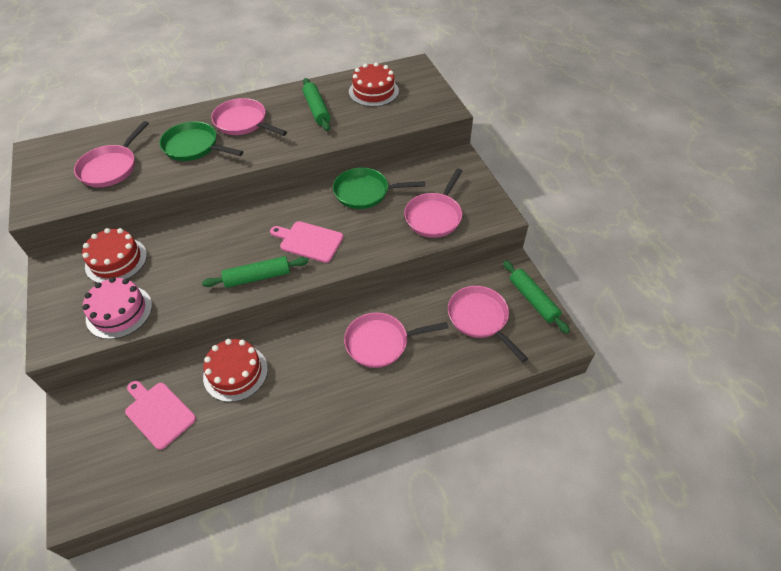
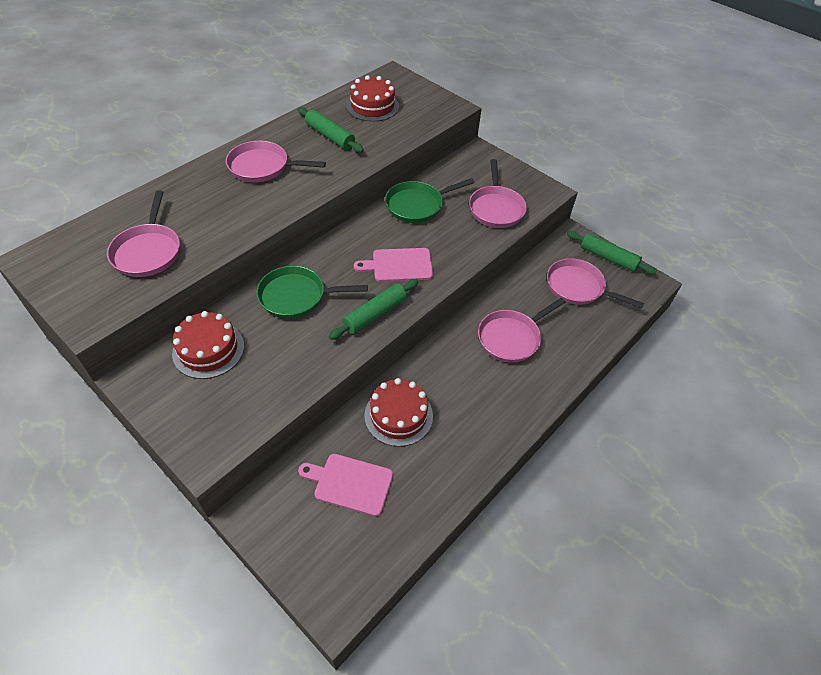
camera: 30 degrees left, 0 degrees up
(119, 312) = (255, 397): pink cake -> none
(194, 147) = (228, 204): green pan -> green pan (297, 296)

